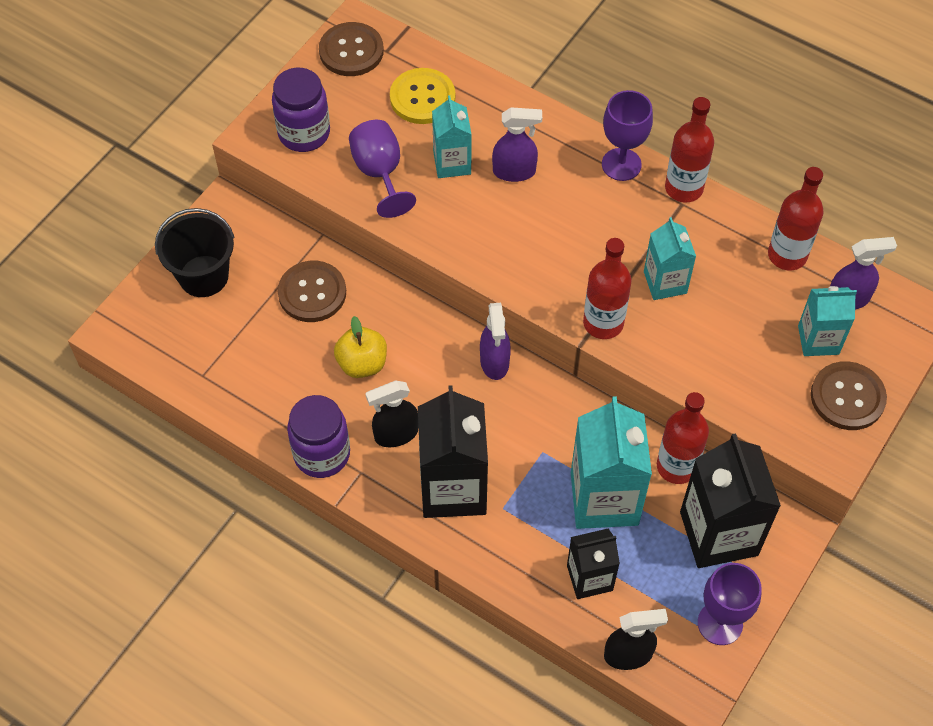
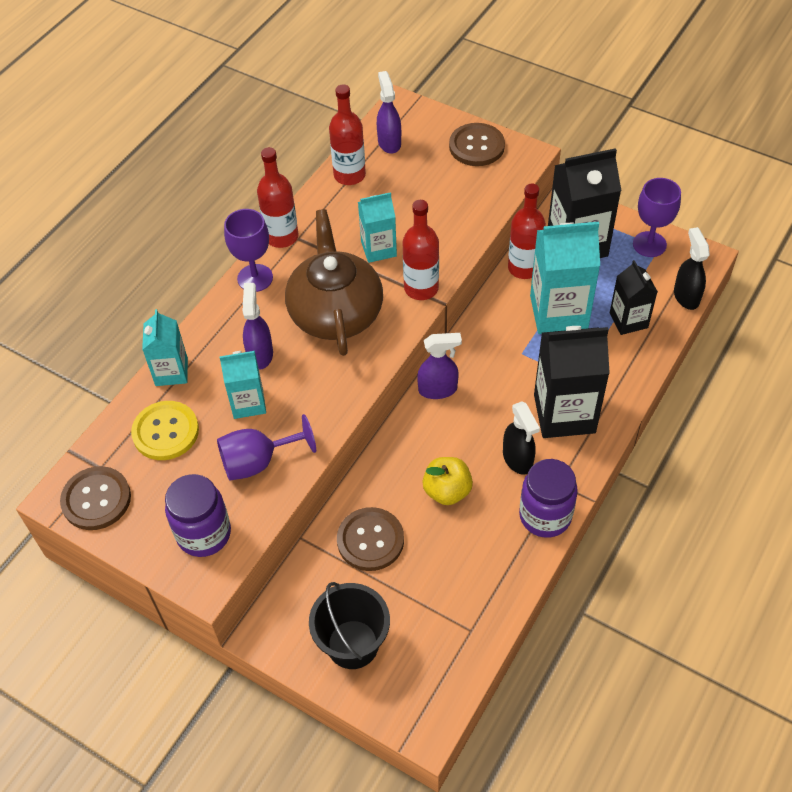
camera: 90 degrees left, 5 degrees down
(569, 239) = (335, 313): none -> brown teapot
(818, 340) = (427, 160): turquoise carton -> turquoise carton (171, 372)

